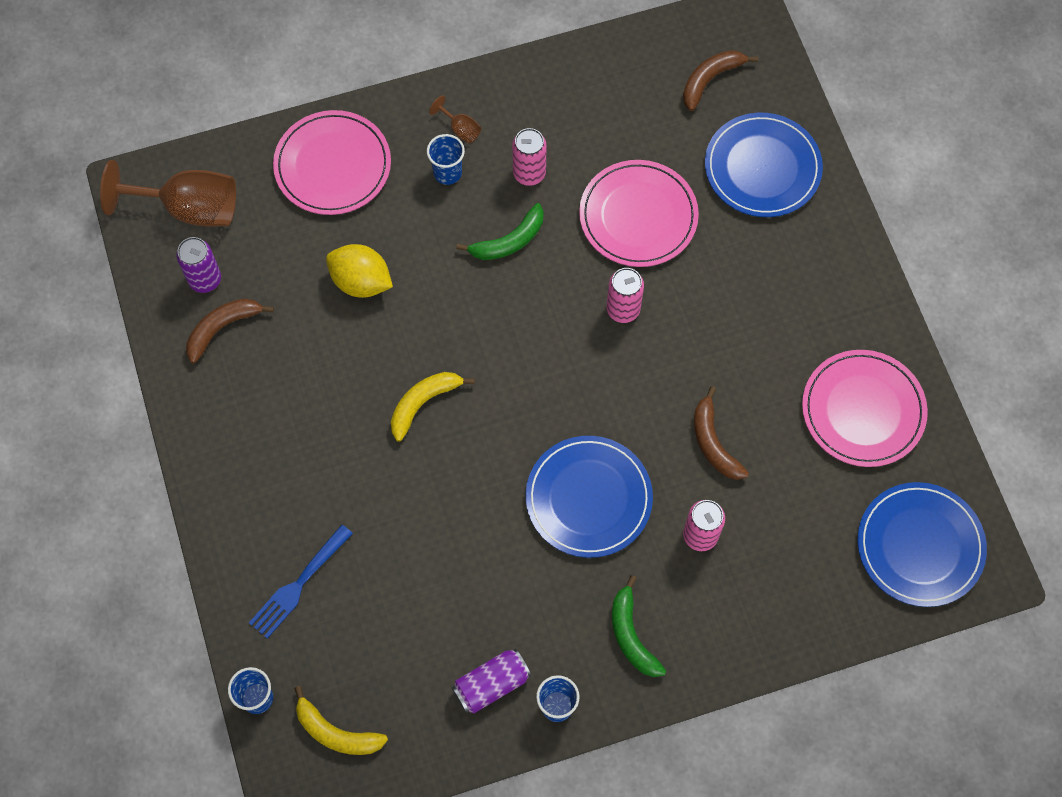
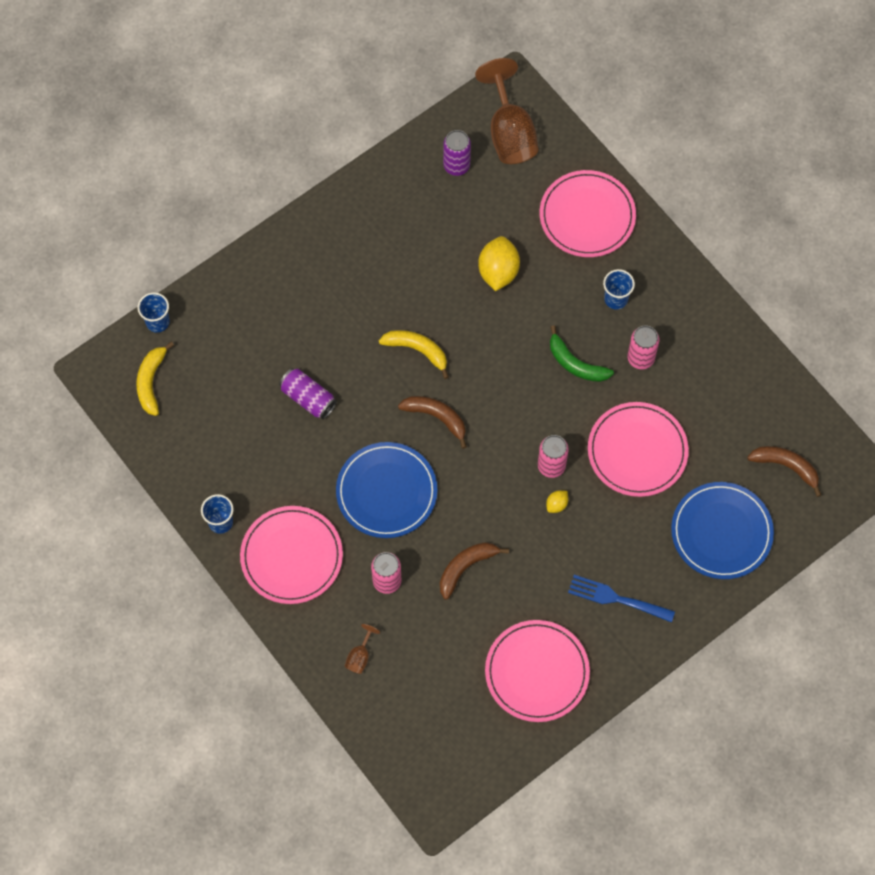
camera: 70 degrees right, 0 degrees up
(222, 328) = (423, 192): brown banana -> brown banana (437, 417)
(299, 584) = (248, 318): blue fork -> blue fork (617, 599)
(460, 129) = (658, 294): brown goblet -> brown goblet (360, 656)
(491, 684) = (220, 472): purple can -> purple can (308, 398)
(631, 635) = (291, 556): green banana -> pink plate
(671, 320) = (556, 504): none -> yellow lemon
(920, 546) = (439, 747): blue plate -> none

